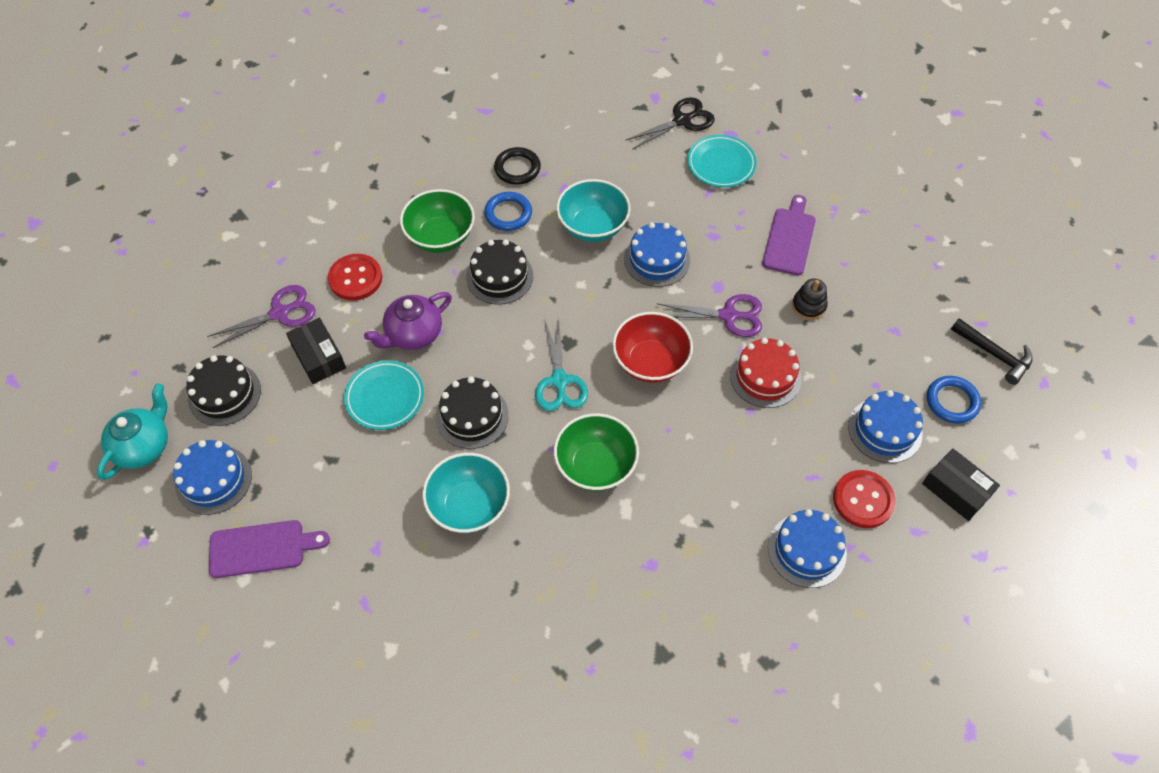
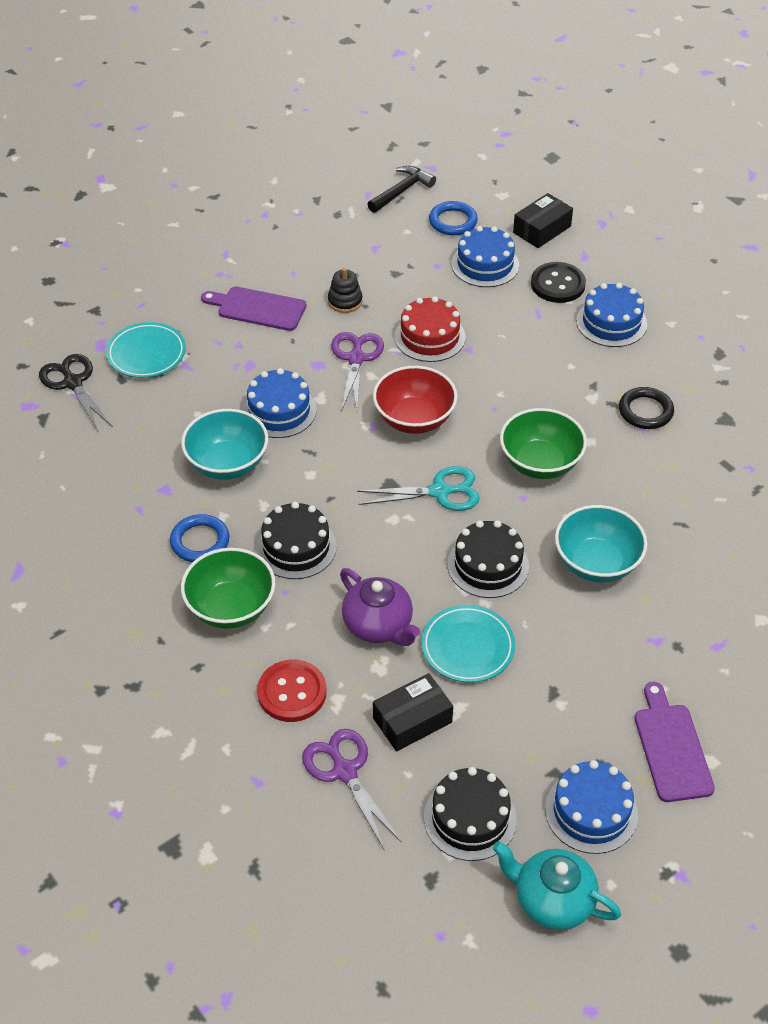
camera: 90 degrees left, 10 degrees down
(517, 168) = (126, 534): black ring -> black ring (645, 411)
(863, 500) = (558, 284): red button -> black button

